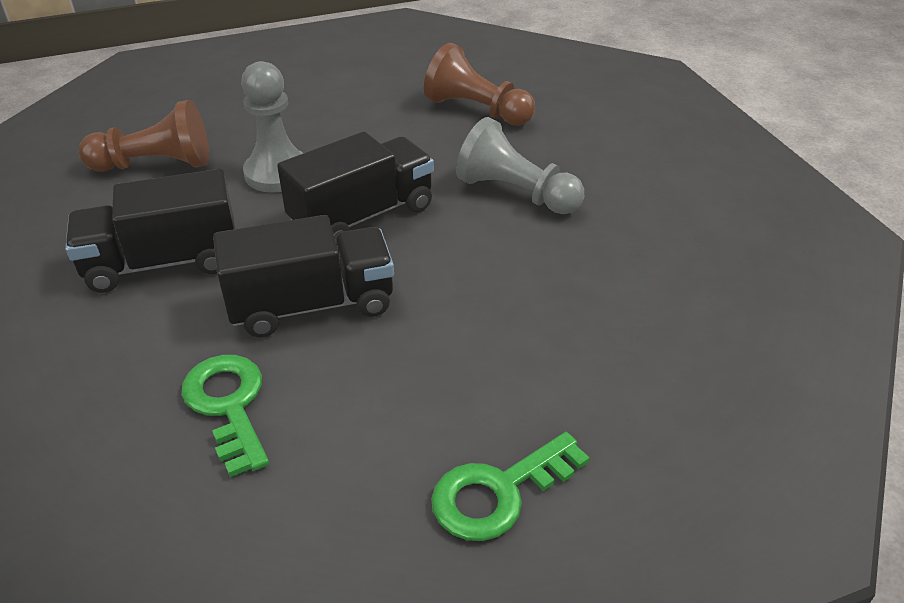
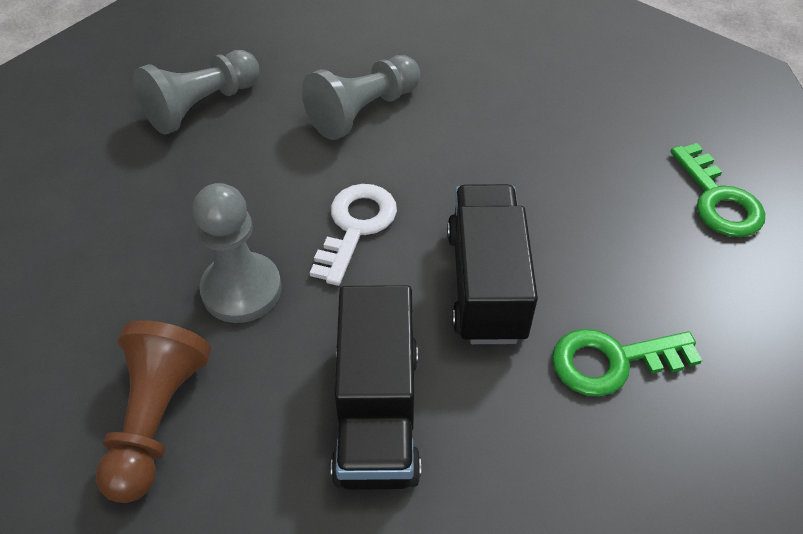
camera: 75 degrees left, 10 degrees up
(362, 216) = (355, 226): black truck -> white key
(477, 110) = (202, 106): brown pawn -> grey pawn

